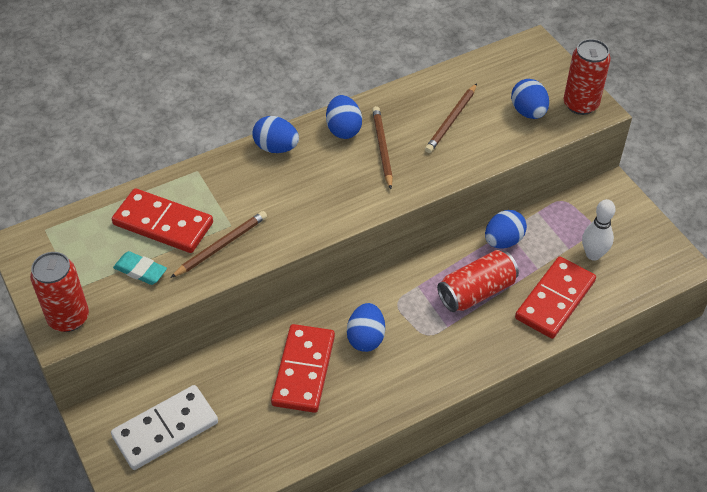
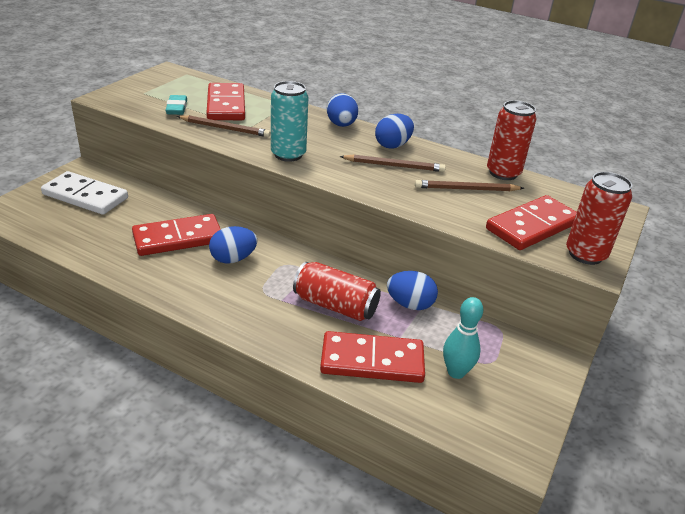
camera: 55 degrees right, 15 degrees down
(68, 318) = (117, 97): red can -> red can (503, 173)
(312, 217) = (288, 154): none -> turquoise can
(382, 148) = (394, 166): brown pencil -> brown pencil turned 45 degrees clockwise
(528, 112) = (532, 226): blue egg -> red domino
(593, 254) = (456, 372): white bowling pin -> turquoise bowling pin

